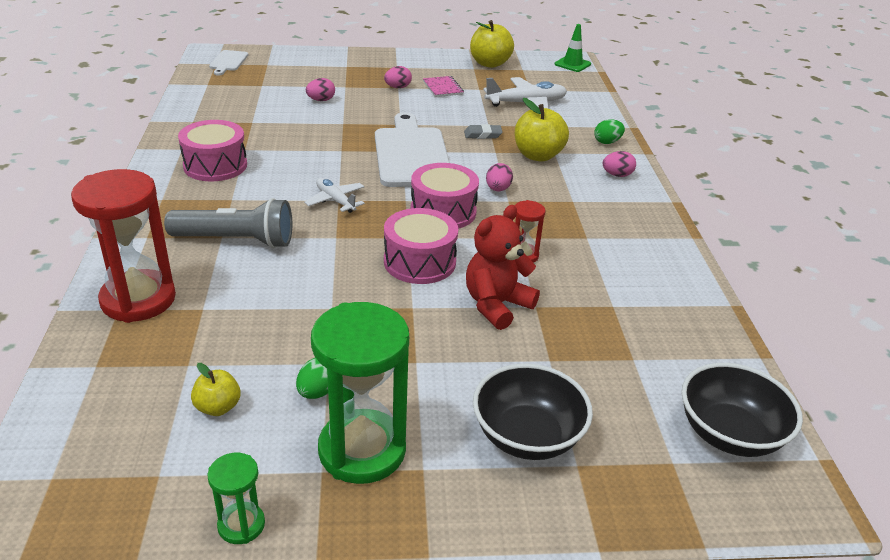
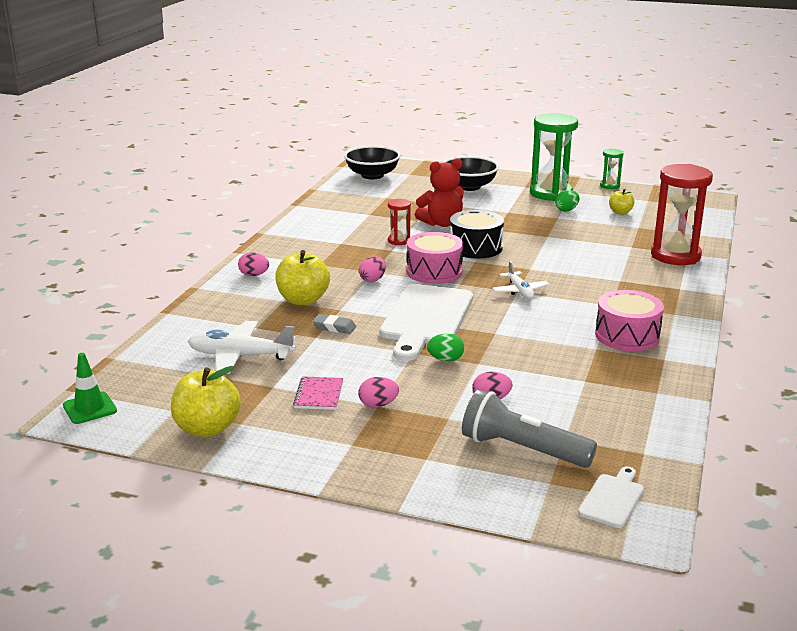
camera: 155 degrees left, 10 degrees down
(236, 240) = (608, 277): grey flashlight -> grey flashlight (522, 449)
(419, 262) = (475, 247): pink drum -> black drum
(607, 142) = (217, 302): green egg -> green egg (445, 359)

